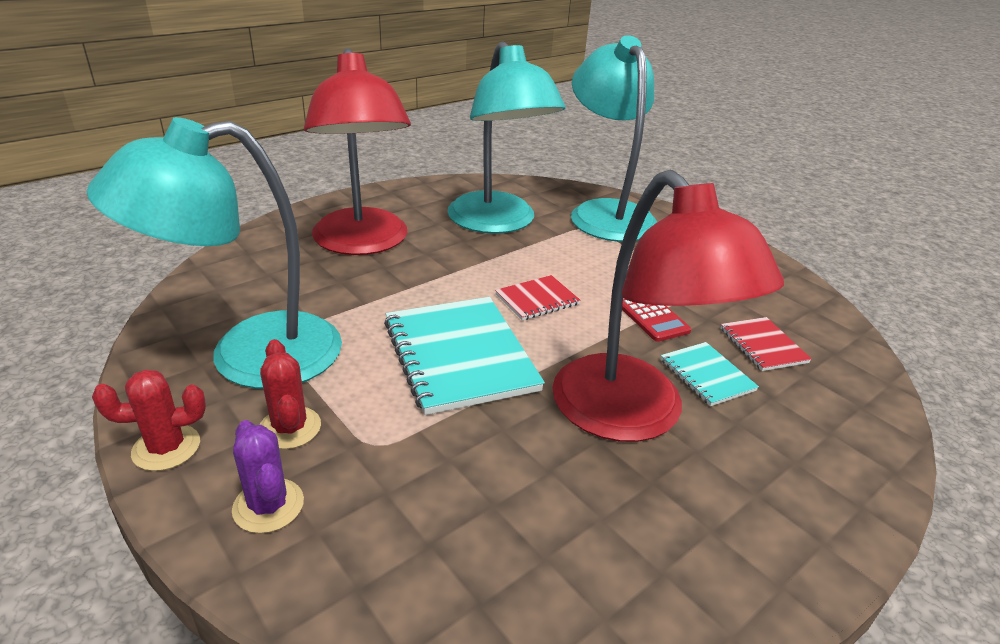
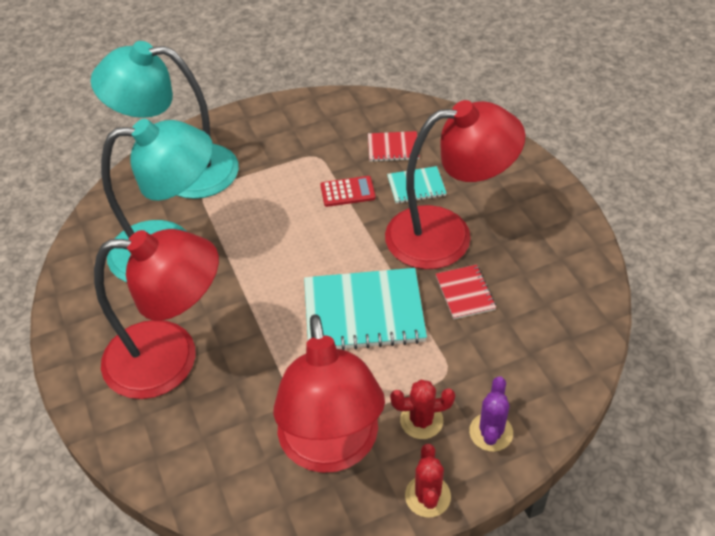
camera: 70 degrees left, 15 degrees up
(249, 356) = (331, 448): turquoise lamp -> red lamp
(268, 506) = (491, 432): purple cactus -> purple cactus turned 60 degrees counterclockwise
(537, 299) = (304, 251): red notebook -> red notebook (465, 293)

